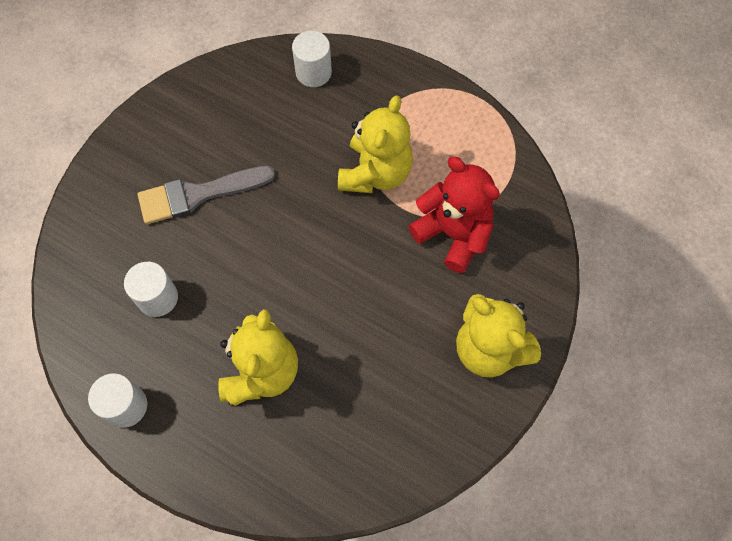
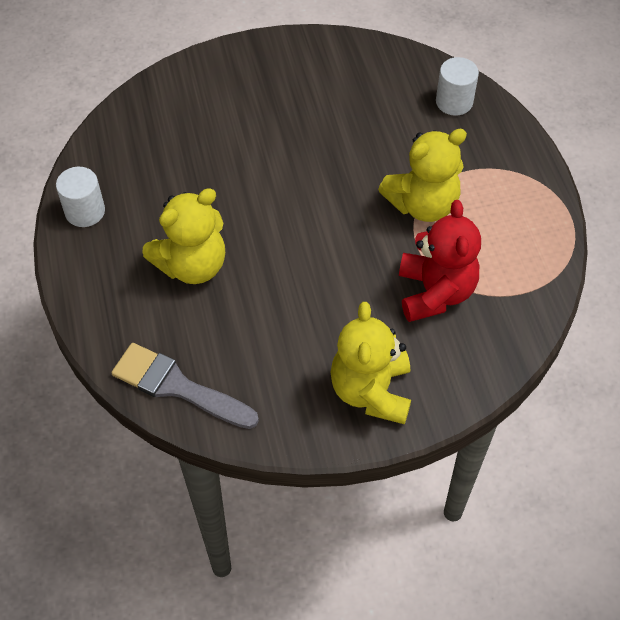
camera: 45 degrees right, 10 degrees down
(158, 298) = (178, 163): white cylinder -> none
(198, 194) = (277, 120): grey brush -> grey brush (177, 386)

